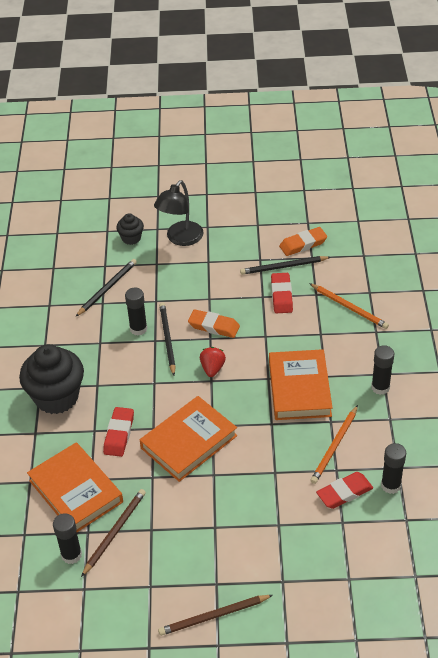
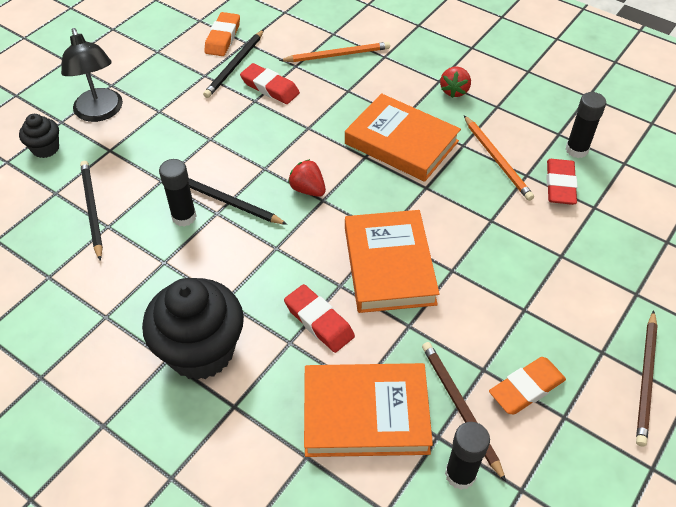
camera: 55 degrees left, 5 degrees up
(214, 326) = (252, 156): orange eraser -> orange eraser (526, 388)
(380, 387) = (454, 91): black glue stick -> red strawberry

